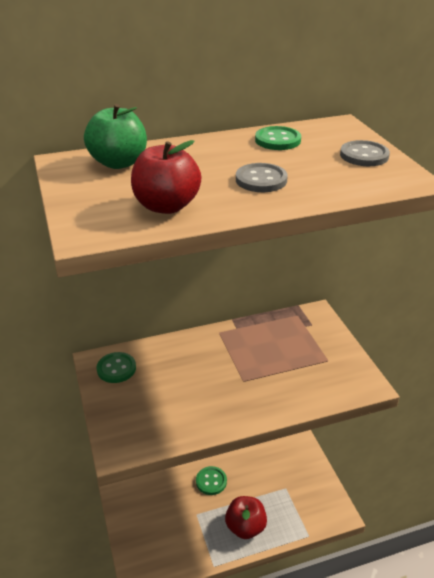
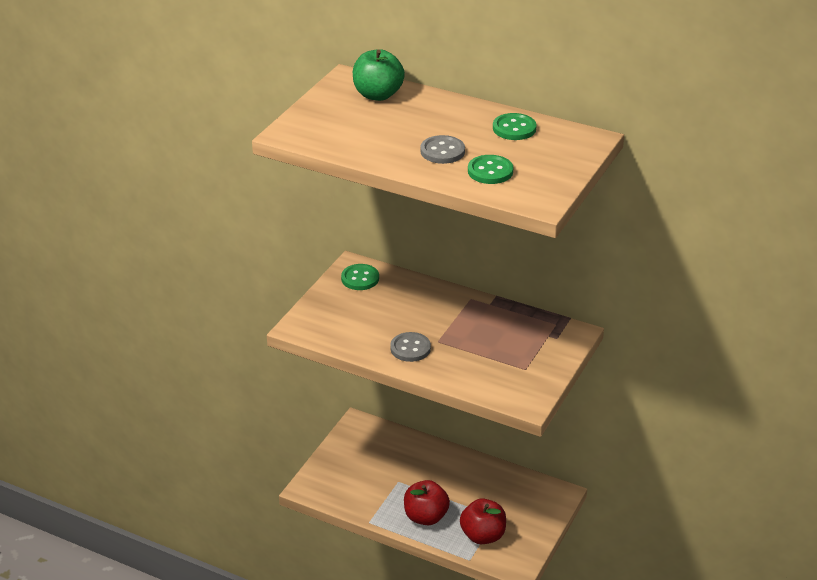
camera: 45 degrees right, 0 degrees up
(166, 206) = (355, 139): red apple -> red apple (483, 535)
(211, 481) = (439, 468): green button -> green button (490, 171)
(364, 155) = (549, 170): grey button -> grey button (410, 348)

